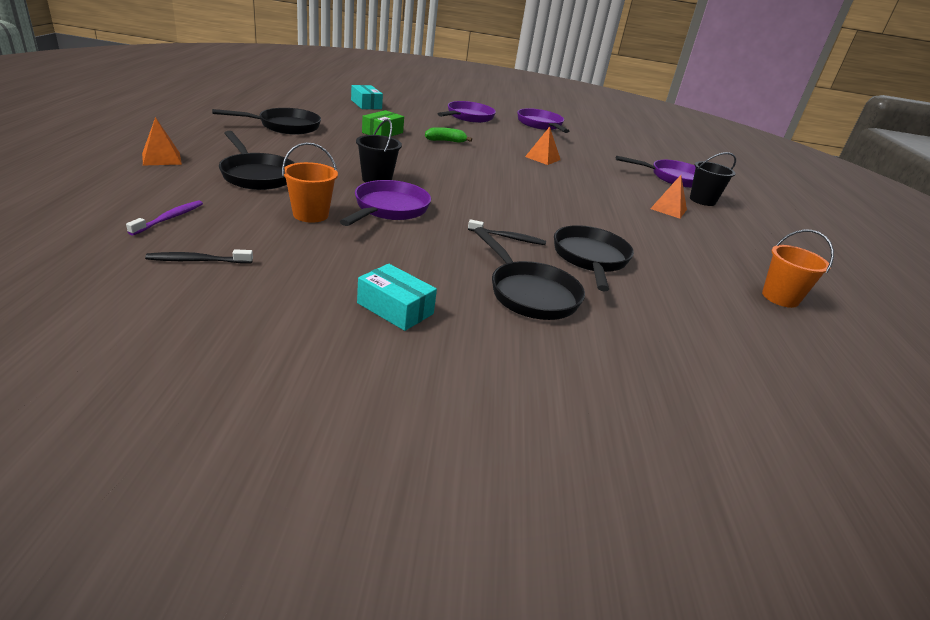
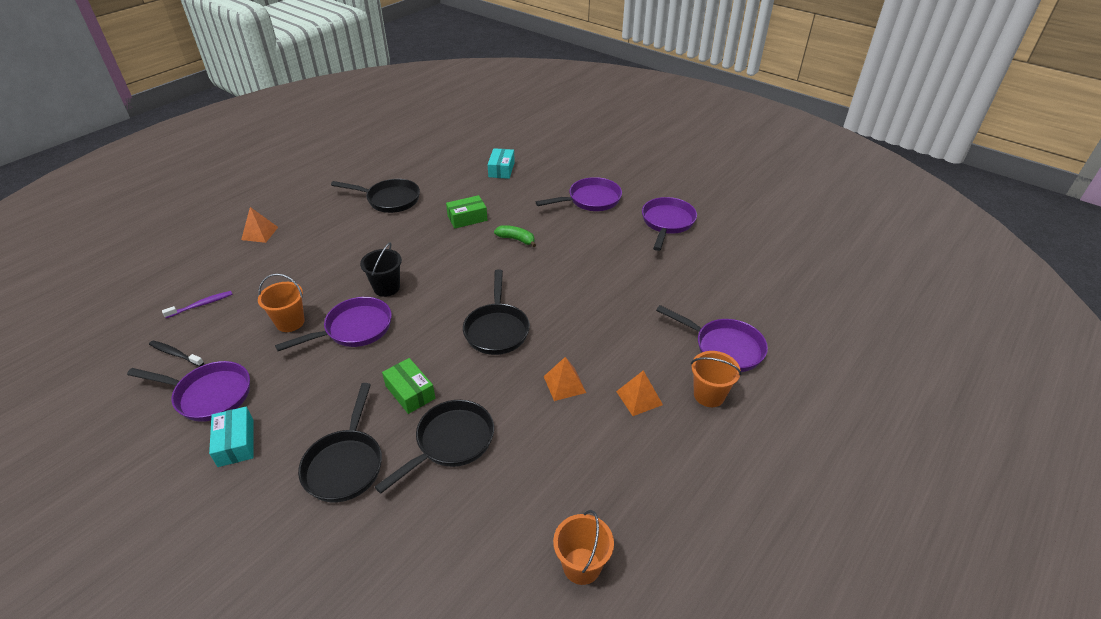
camera: 40 degrees right, 10 degrees up
(256, 175) = (302, 265): black pan -> black pan (497, 329)
(300, 282) = (209, 395): none -> purple pan
(508, 238) = (410, 392): black toothbrush -> green box
(542, 158) = (593, 283): orange pyramid -> orange pyramid (564, 384)
(702, 200) = (709, 395): black bucket -> orange bucket

